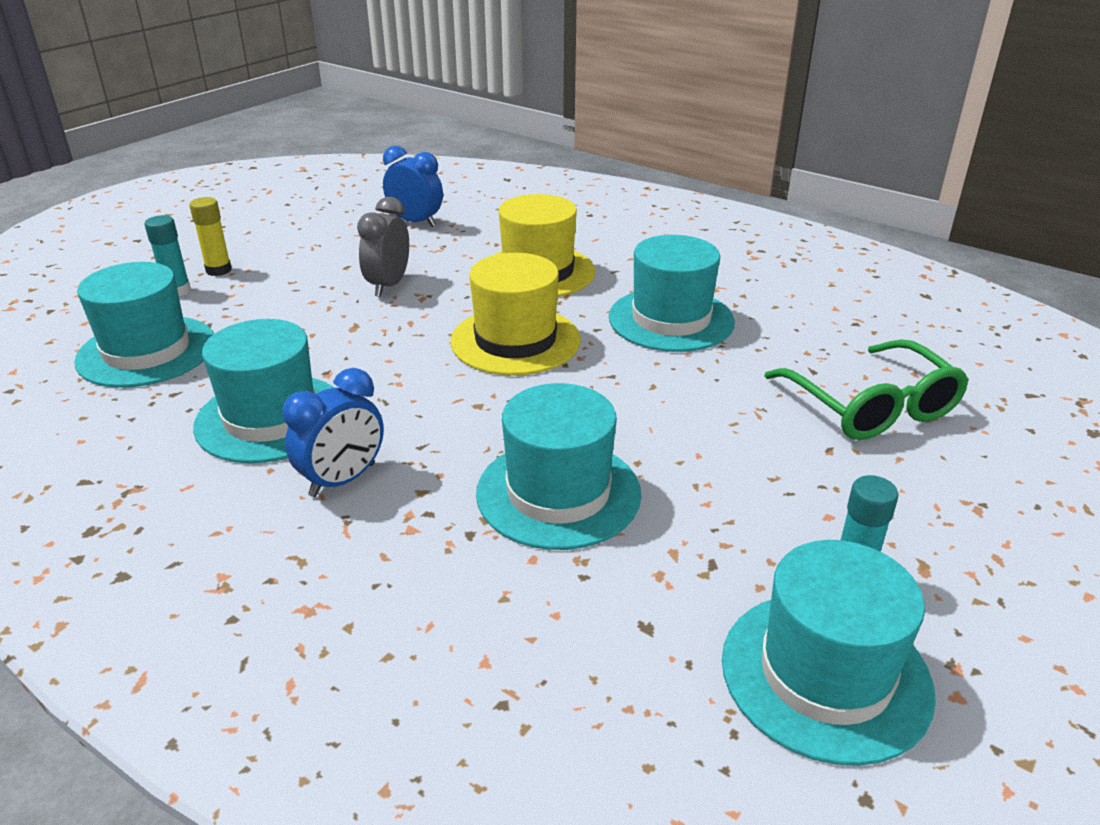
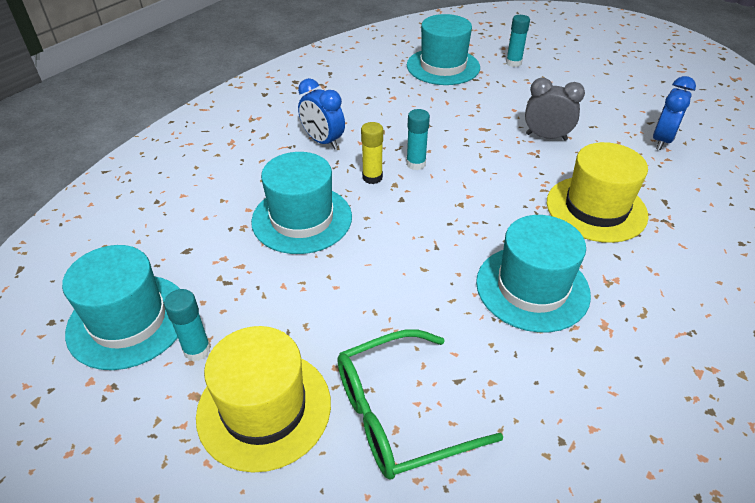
camera: 90 degrees right, 10 degrees up
(218, 270) = (545, 71): yellow glue stick -> yellow glue stick (372, 177)
(271, 418) = (380, 113): turquoise hat -> none
(430, 386) = (416, 164): none -> turquoise glue stick
(515, 341) = (479, 198): yellow hat -> yellow hat (264, 408)

